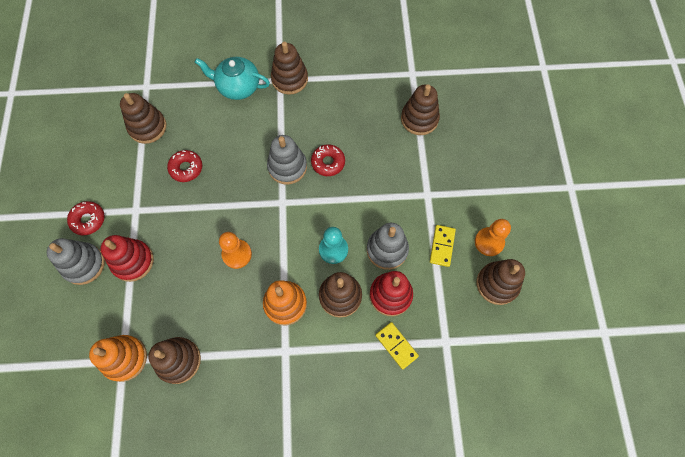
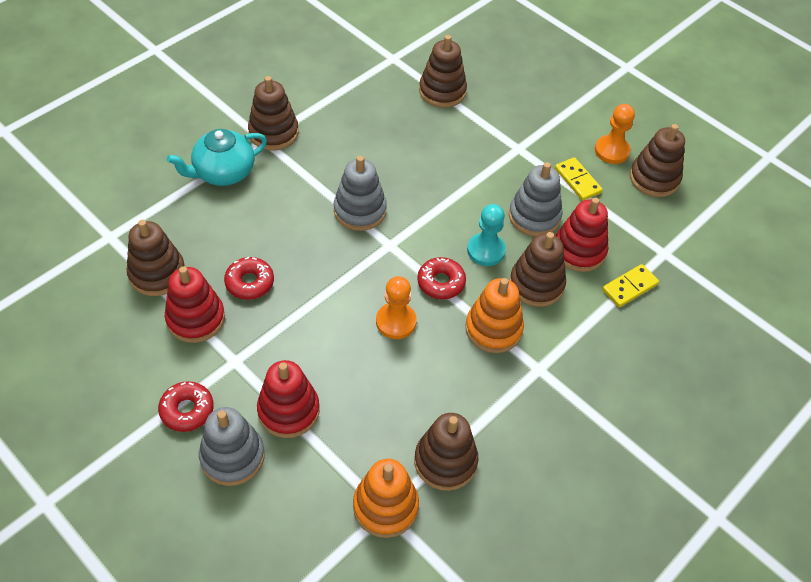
camera: 45 degrees left, 15 degrees down
(140, 169) = (196, 319): none -> red stacking toy
(328, 162) = (396, 181): red donut -> red donut (441, 282)
(396, 345) = (629, 287): yellow domino -> yellow domino turned 45 degrees counterclockwise

